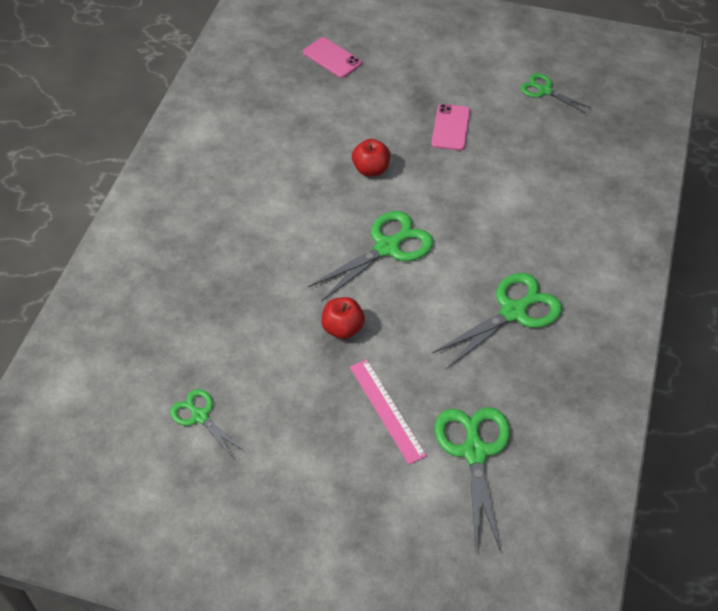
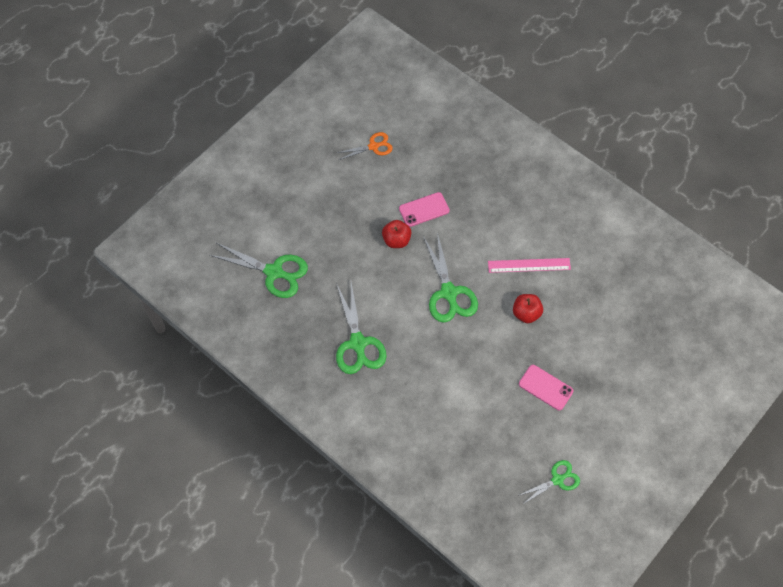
camera: 115 degrees right, 10 degrees up
(200, 416) = (373, 146): green scissors -> orange scissors
(332, 58) = (662, 337): pink phone -> pink phone (424, 210)
(386, 410) = (326, 239): pink ruler -> pink ruler (529, 265)

